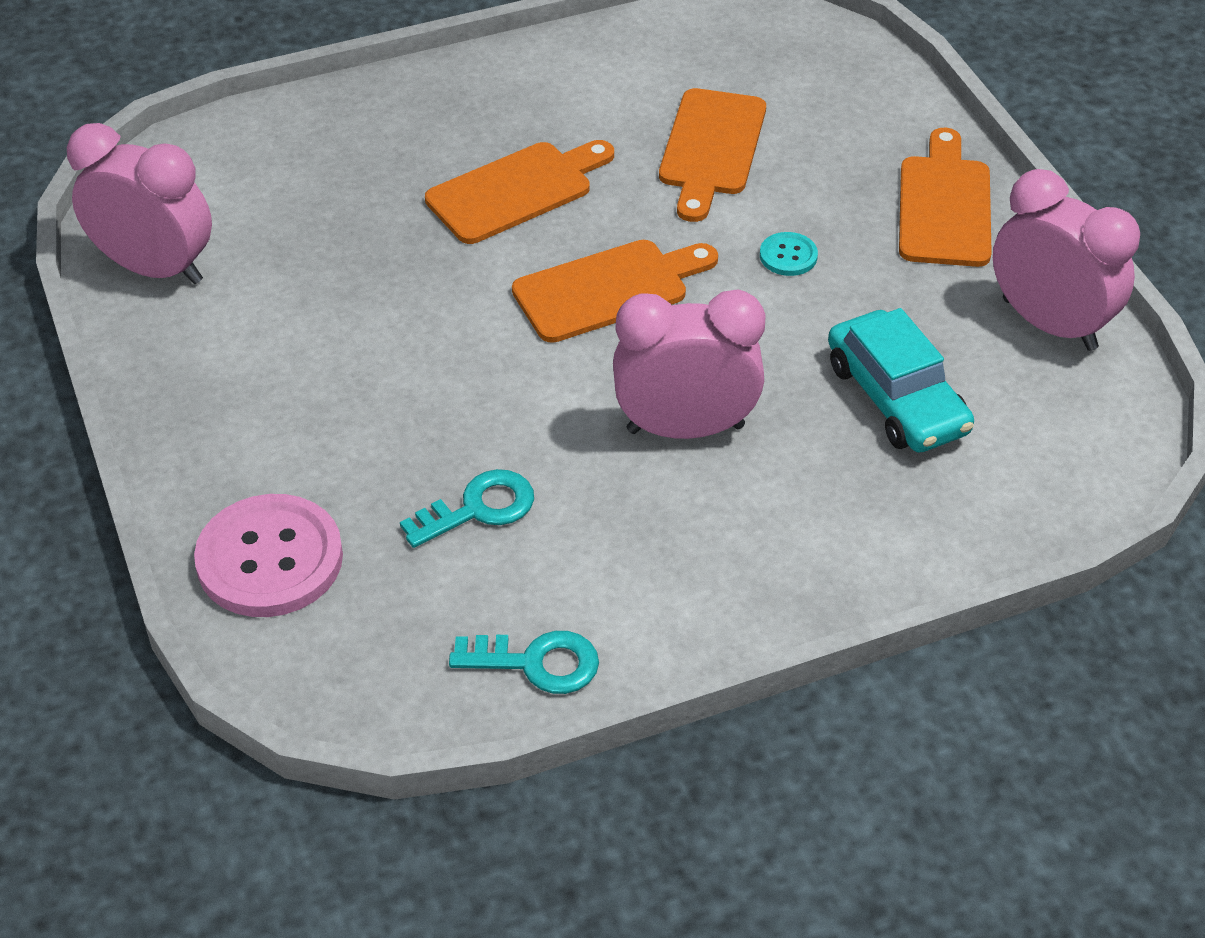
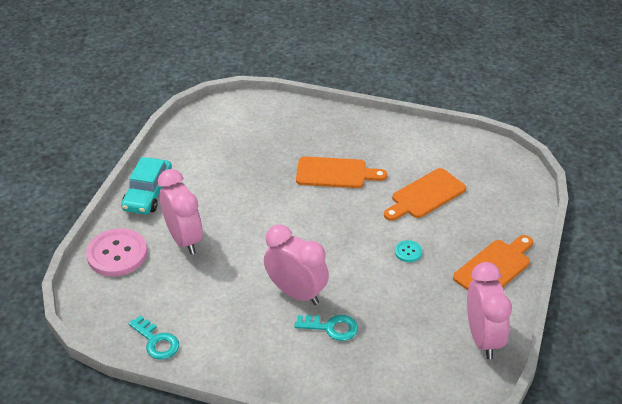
camera: 40 degrees right, 5 degrees down
(155, 268) = (189, 137): pink clock -> pink clock (184, 239)
(479, 508) = (197, 278): turquoise key -> turquoise key (331, 327)
(608, 289) = (327, 227): orange cutting board -> none
(896, 398) = (387, 329): turquoise car -> turquoise car (148, 193)

